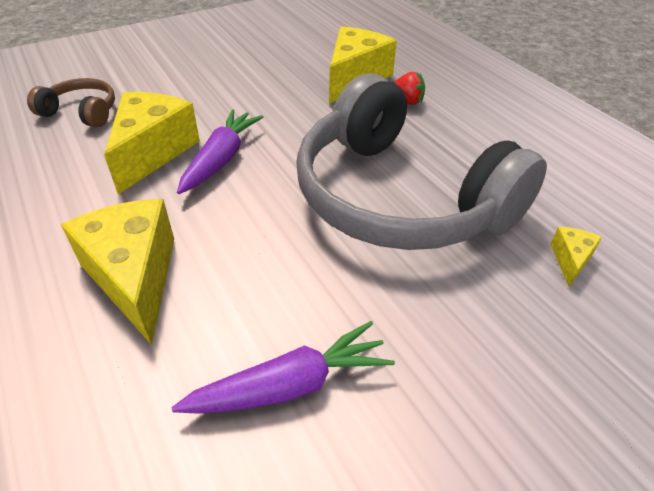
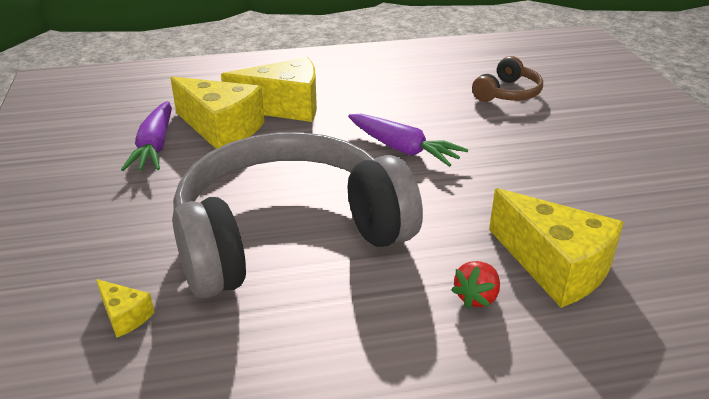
camera: 110 degrees right, 10 degrees down
(152, 152) = (429, 120): yellow cheese -> yellow cheese (221, 129)

